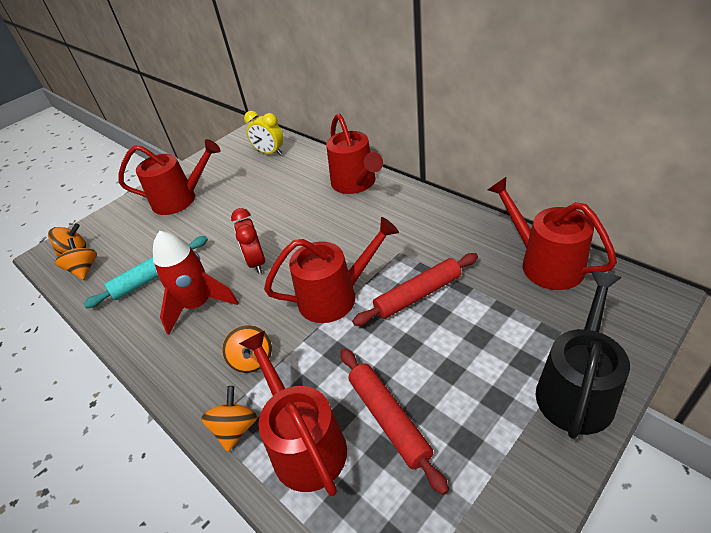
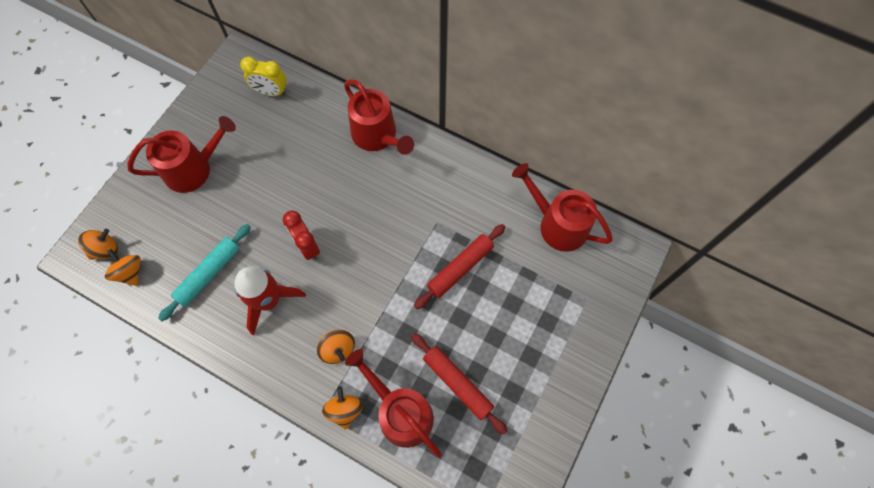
camera: 20 degrees left, 25 degrees up
(335, 297) = (390, 278): red watering can -> none
(576, 389) = (583, 339): black watering can -> none

